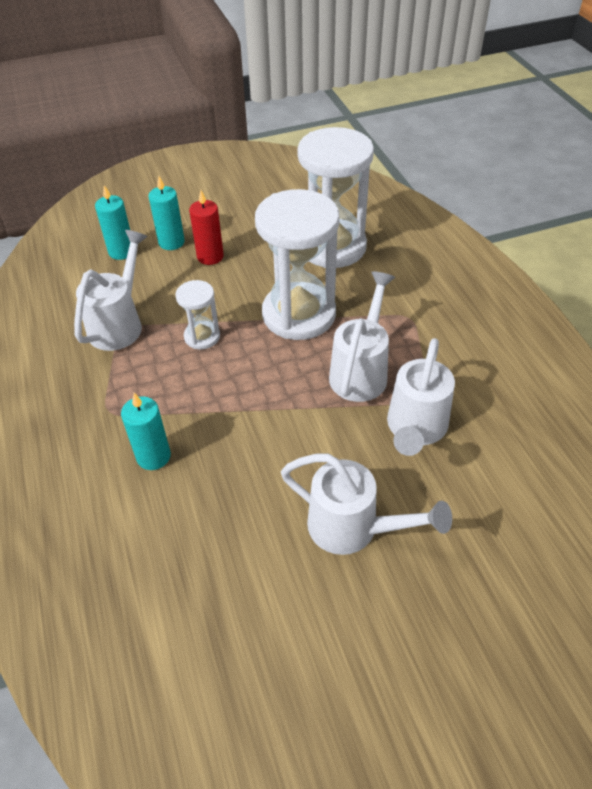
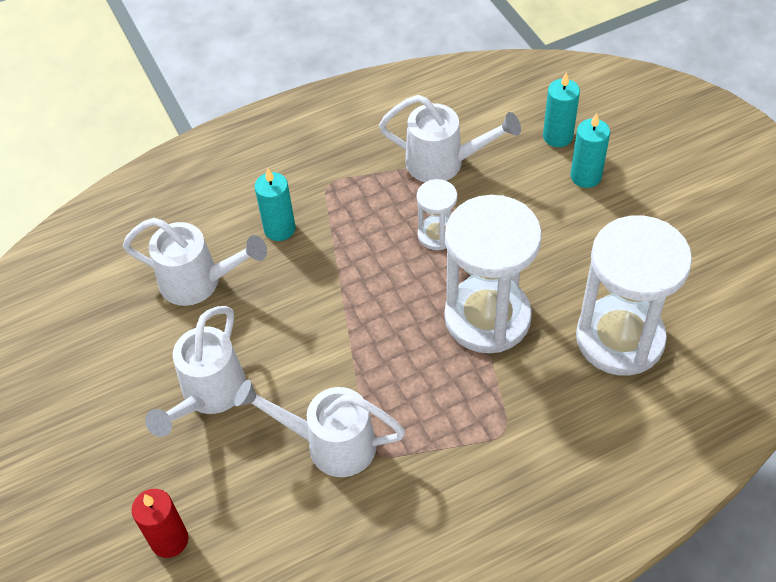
camera: 85 degrees right, 5 degrees up
(210, 256) = (569, 217): red candle -> red candle (169, 540)
(361, 371) = (407, 387): white watering can -> white watering can (199, 282)

